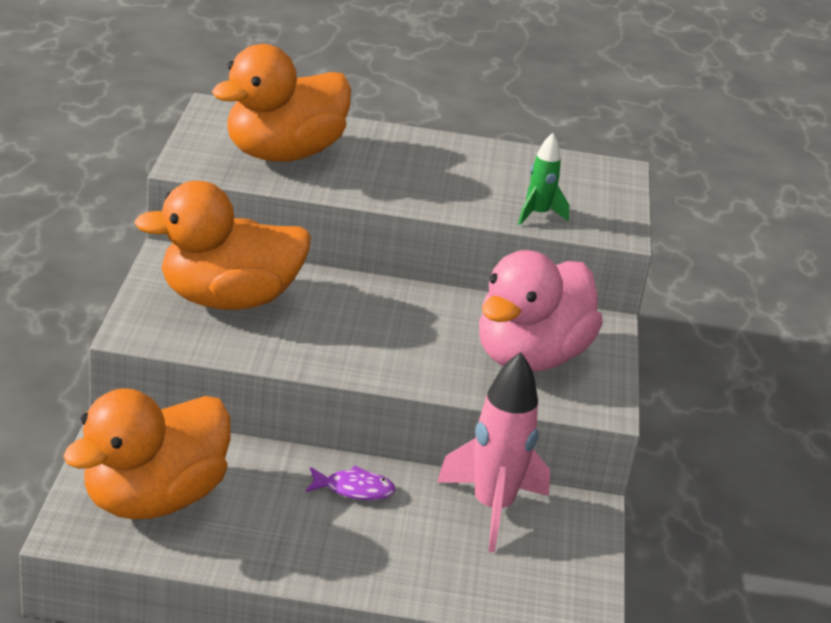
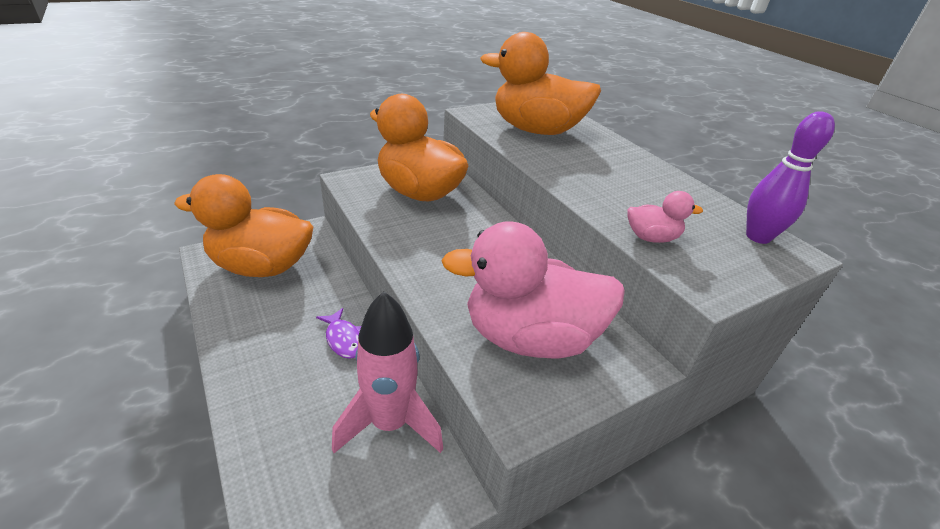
camera: 55 degrees right, 5 degrees up
(538, 214) = (651, 237): green rocket -> pink duck
(586, 170) = (758, 237): none -> purple bowling pin

